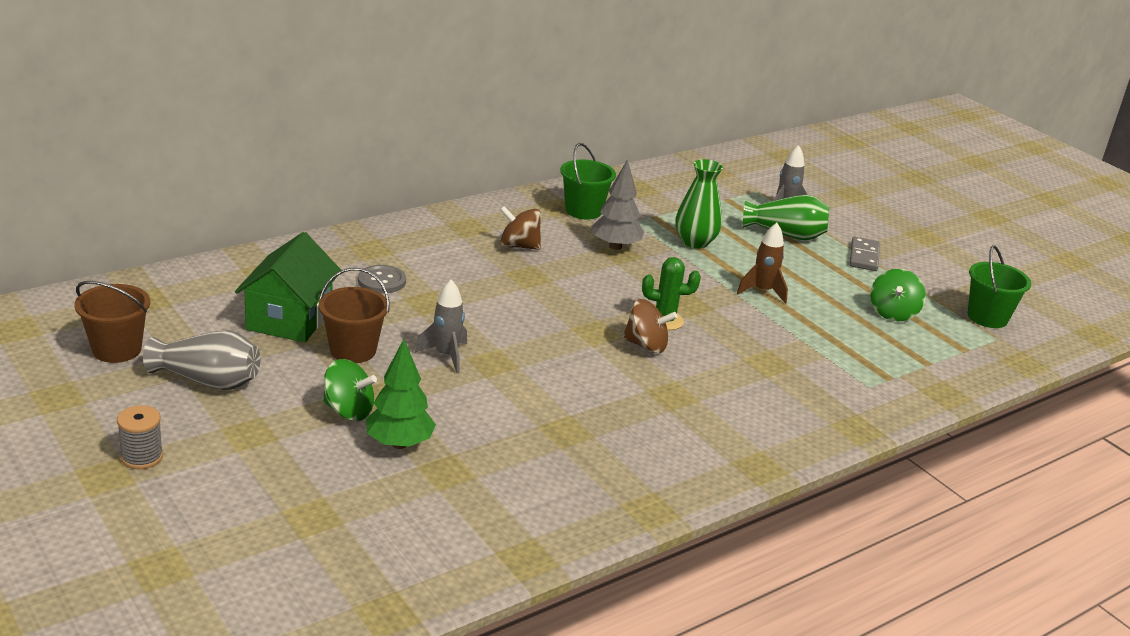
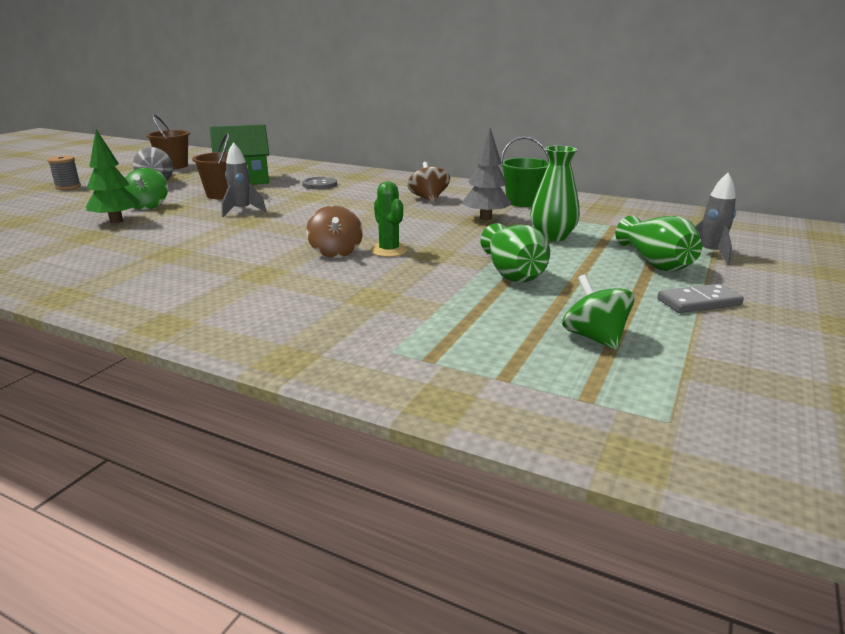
camera: 65 degrees right, 5 degrees down
(762, 291) = (512, 273): brown rocket -> green vase
(893, 313) = (594, 338): green spinning top -> green spinning top turned 75 degrees clockwise
(987, 317) = (717, 403): green bucket -> none

